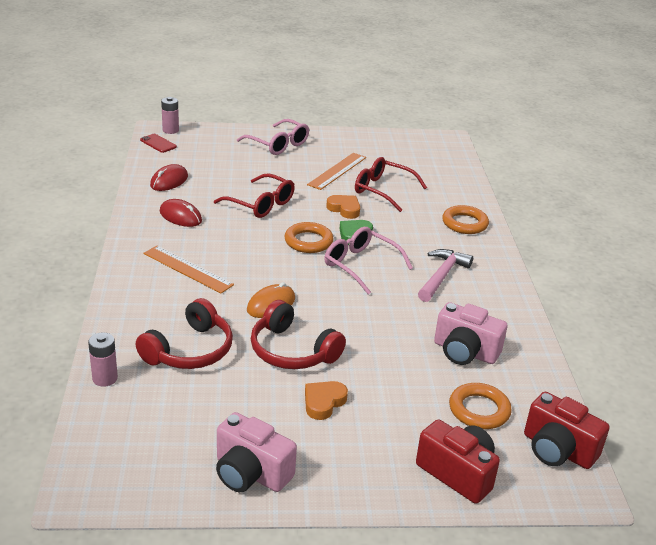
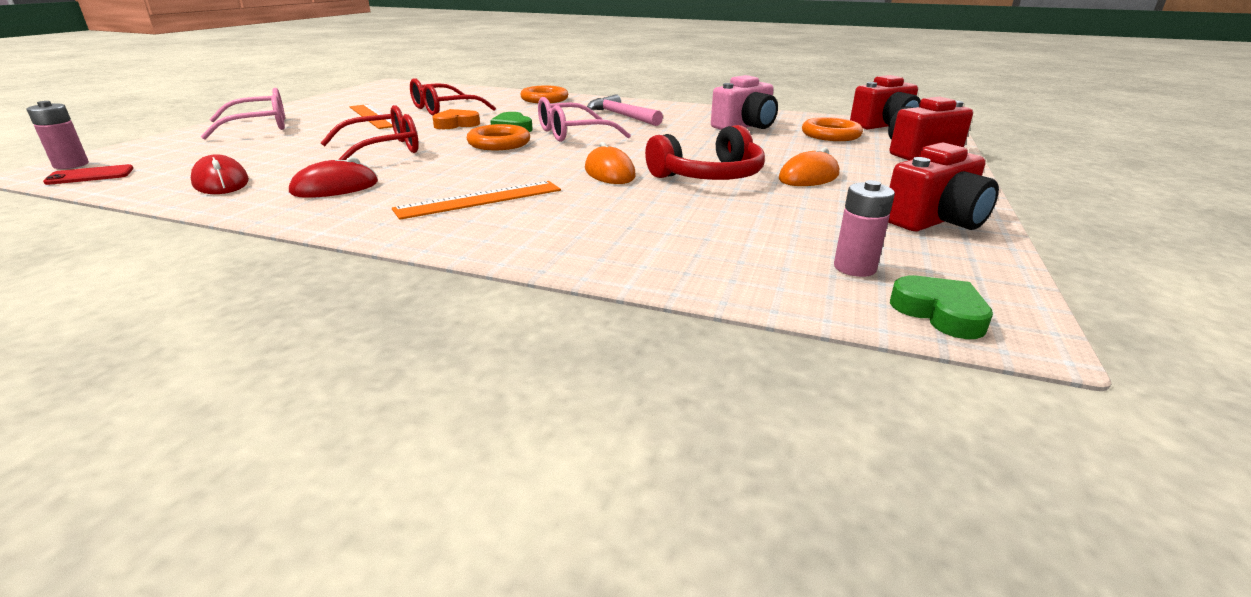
camera: 65 degrees left, 5 degrees down
(92, 465) = (940, 313): none -> green heart
(105, 378) = (717, 281): pink battery -> pink battery (854, 268)
(190, 350) = (677, 220): red headphones -> none
(250, 473) = (935, 221): pink camera -> red camera
(323, 402) = (808, 177): orange heart -> orange mouse

